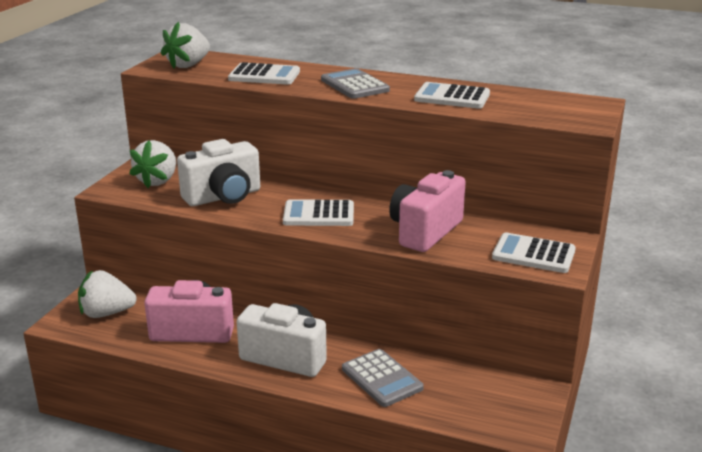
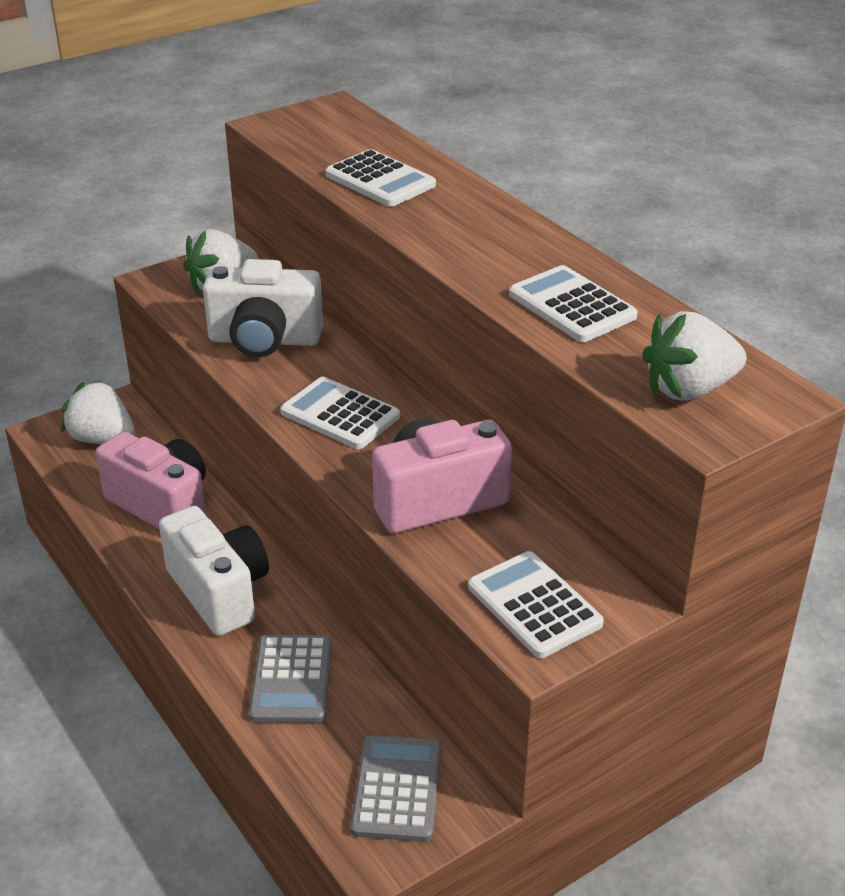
camera: 35 degrees right, 10 degrees up
(188, 65) = (315, 132): white strawberry -> white strawberry (689, 389)
(354, 85) = (470, 236): grey calculator -> grey calculator (397, 789)

